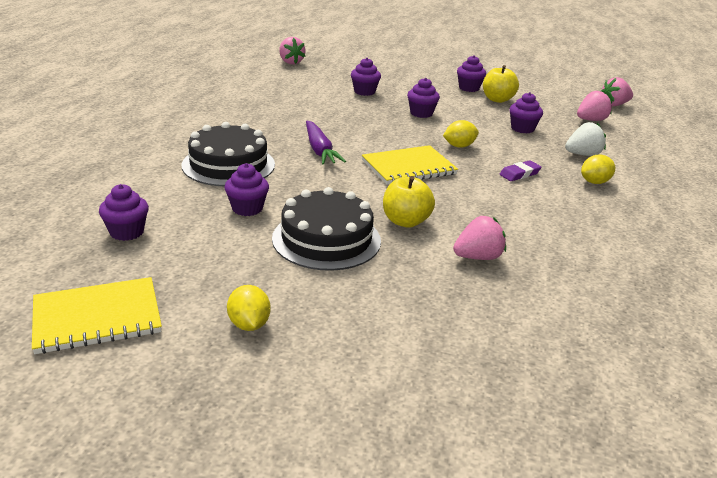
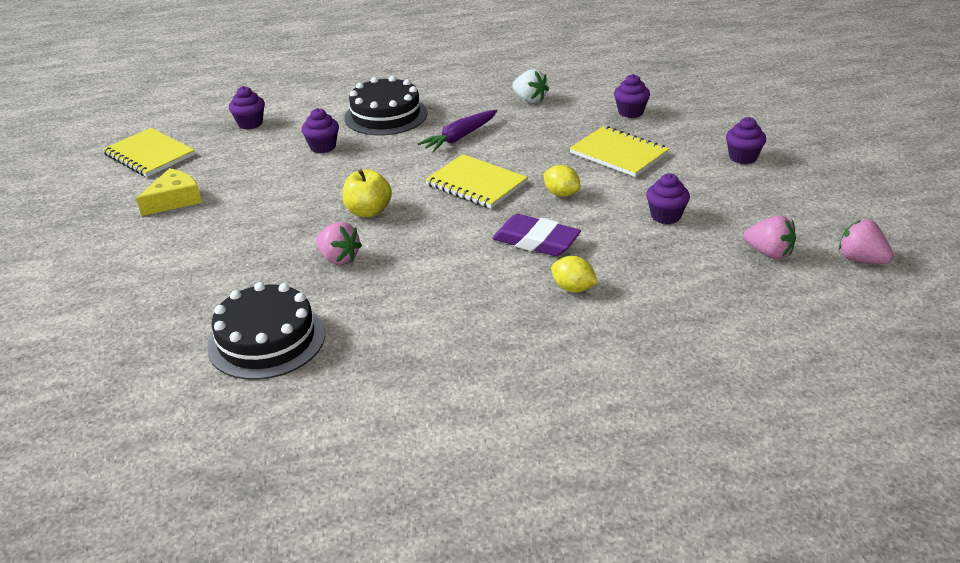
camera: 65 degrees right, 5 degrees up
(249, 324) = (174, 200): yellow lemon -> yellow cheese
(291, 62) = (649, 58): pink strawberry -> none
(326, 239) = (306, 189): black cake -> black cake (266, 340)
(421, 113) = (618, 154): purple cupcake -> yellow notebook
(497, 99) = (735, 181): yellow apple -> none
(519, 174) = (536, 241): purple eraser -> purple eraser, size x1.74
(583, 154) = (643, 267): white strawberry -> white strawberry (529, 100)

